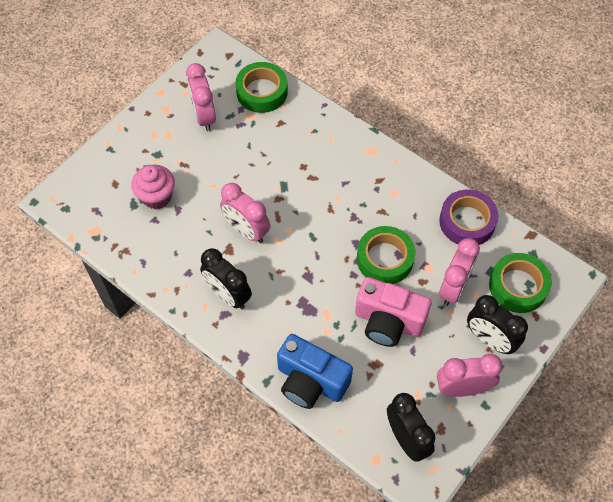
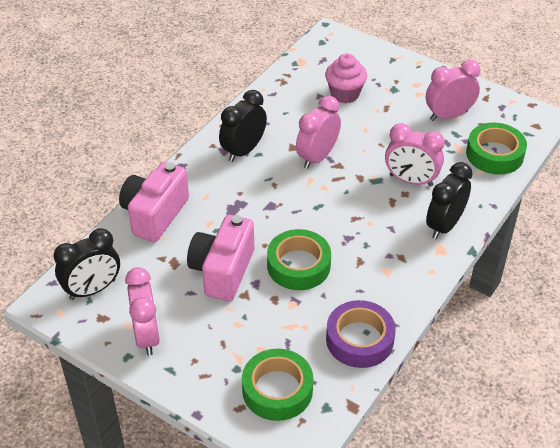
camera: 85 degrees right, 15 degrees down
(310, 381) = (155, 214): blue camera -> pink camera
(453, 288) = (269, 327): pink clock -> pink clock (411, 180)
(489, 340) = (205, 361): black clock -> black clock (444, 225)

